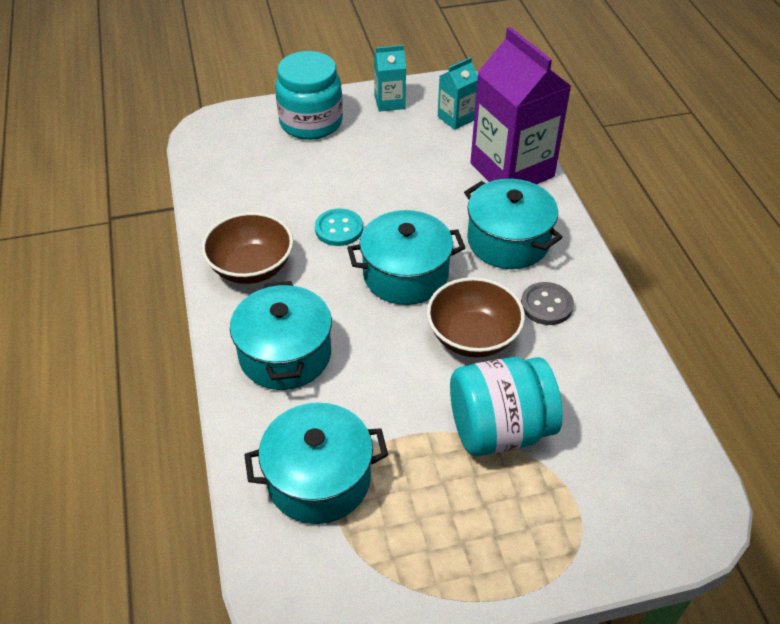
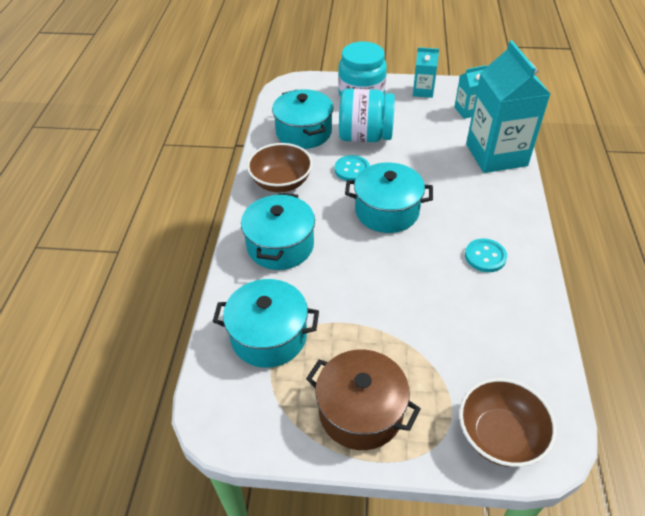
camera: 20 degrees right, 0 degrees up
(472, 541) = (360, 411): none -> brown pot
(473, 337) = (419, 266): brown bowl -> brown bowl (499, 436)
(499, 429) = (413, 337): turquoise jar -> turquoise jar (365, 136)
(508, 241) = (473, 204): turquoise pot -> turquoise pot (303, 132)
(512, 170) = (496, 155): purple carton -> turquoise carton
(546, 305) = (485, 256): grey button -> turquoise button

